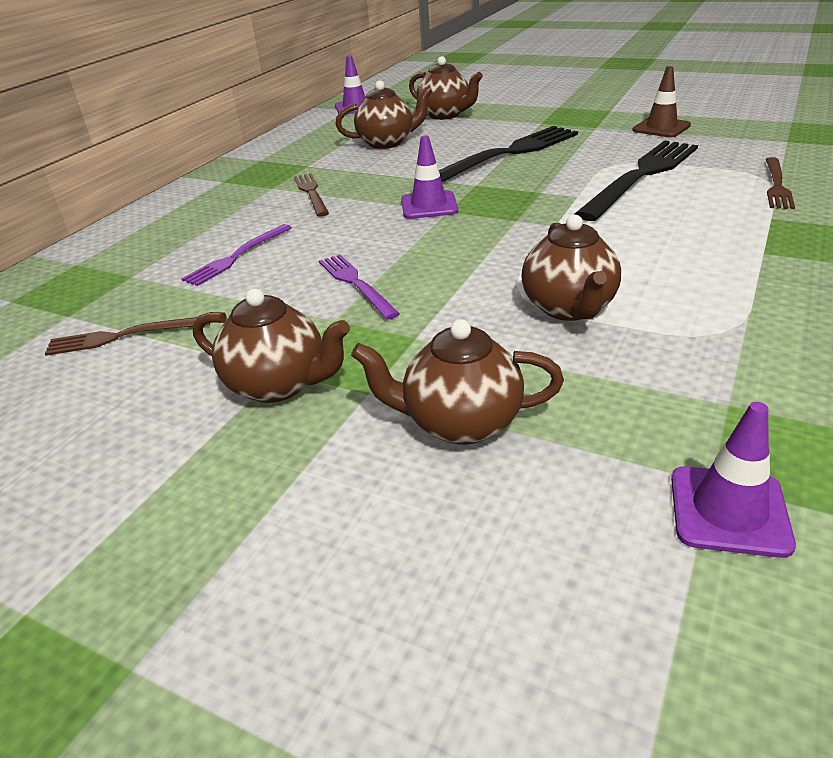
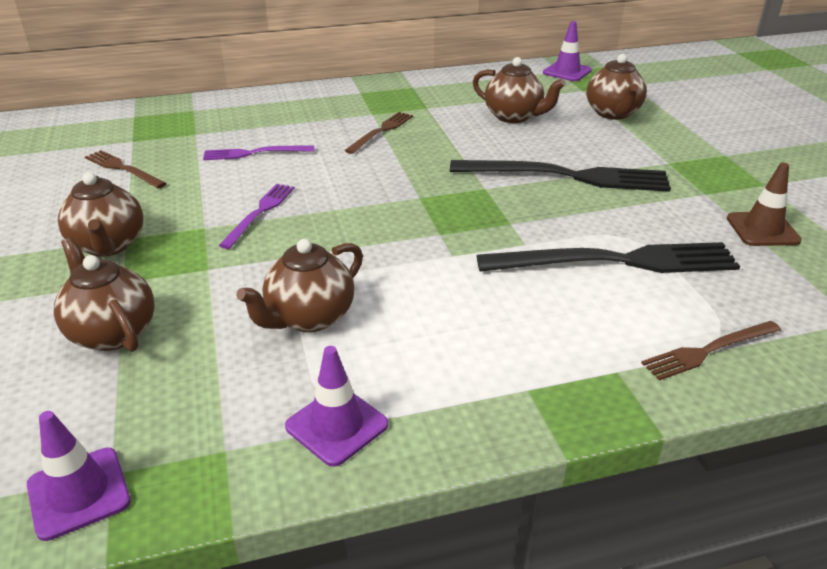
camera: 45 degrees right, 0 degrees up
(429, 205) = (418, 185): purple traffic cone -> purple traffic cone (336, 425)

